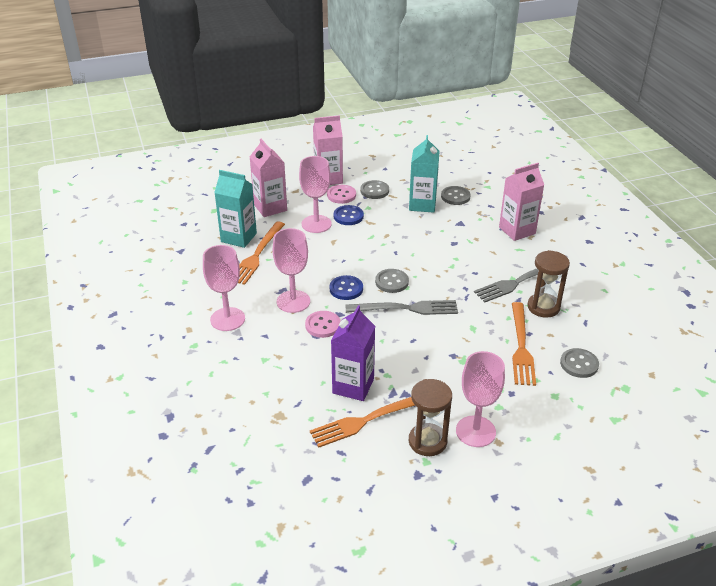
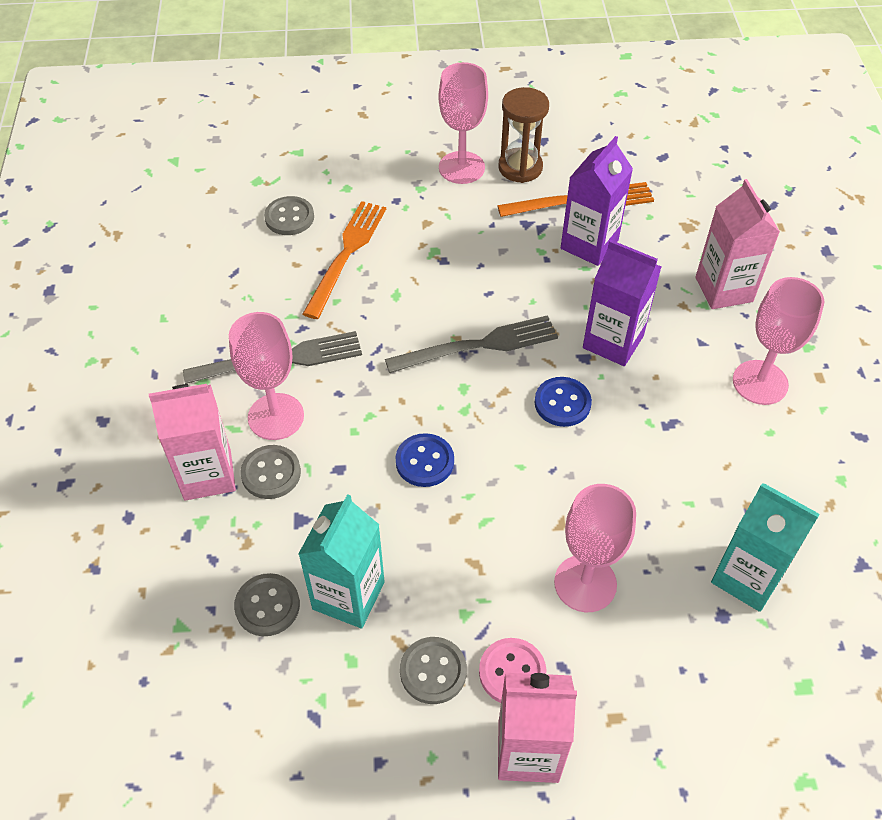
camera: 165 degrees left, 15 degrees up
(257, 255) = (710, 518): orange fork -> none
(270, 207) = (678, 664): pink carton -> pink carton (724, 289)
(293, 301) = (653, 395): pink goblet -> pink goblet (276, 416)
(323, 325) = (613, 342): pink button -> purple carton
(348, 216) = (514, 592): blue button -> blue button (425, 461)
(391, 282) = (483, 402): grey button -> grey button (271, 473)
(406, 308) = (478, 346): grey fork -> grey fork turned 150 degrees clockwise
(543, 307) = (275, 307): brown hourglass -> none

